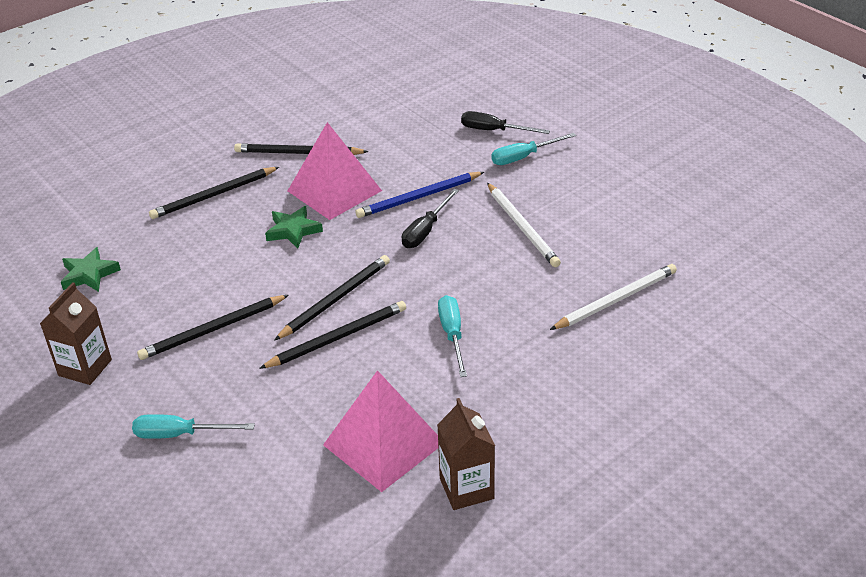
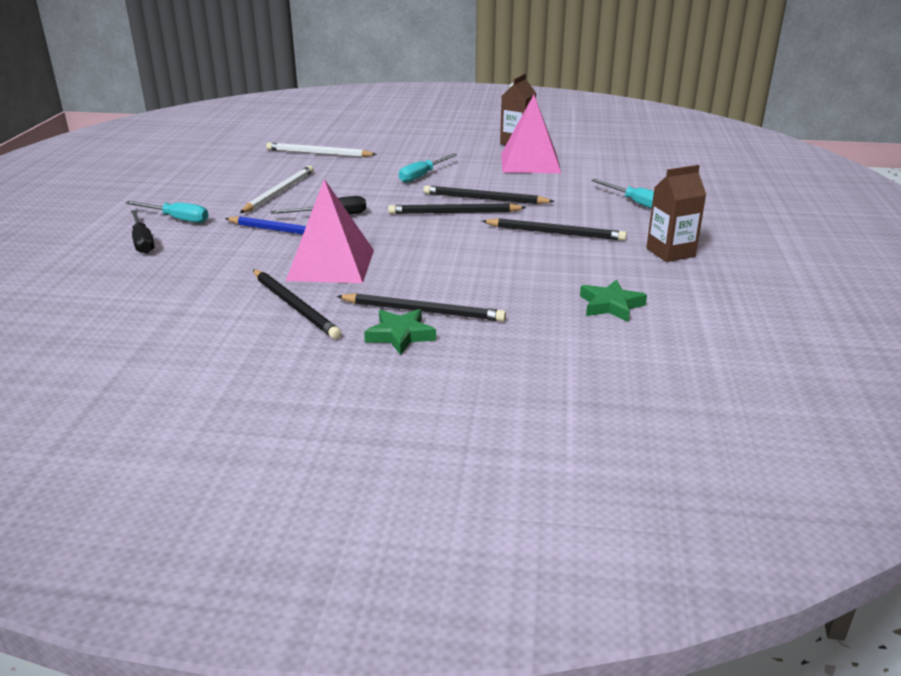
camera: 135 degrees left, 10 degrees down
(293, 230) = (410, 256): green star -> green star (400, 335)

